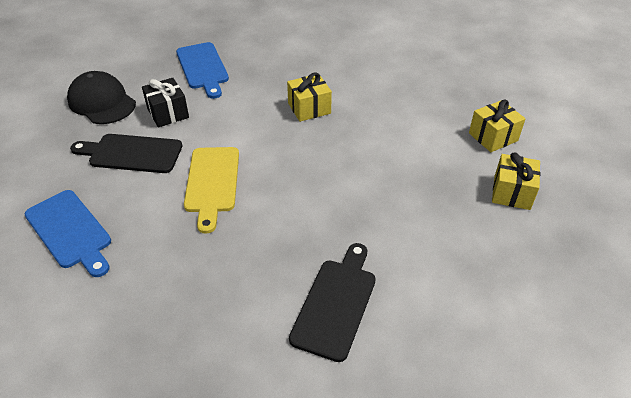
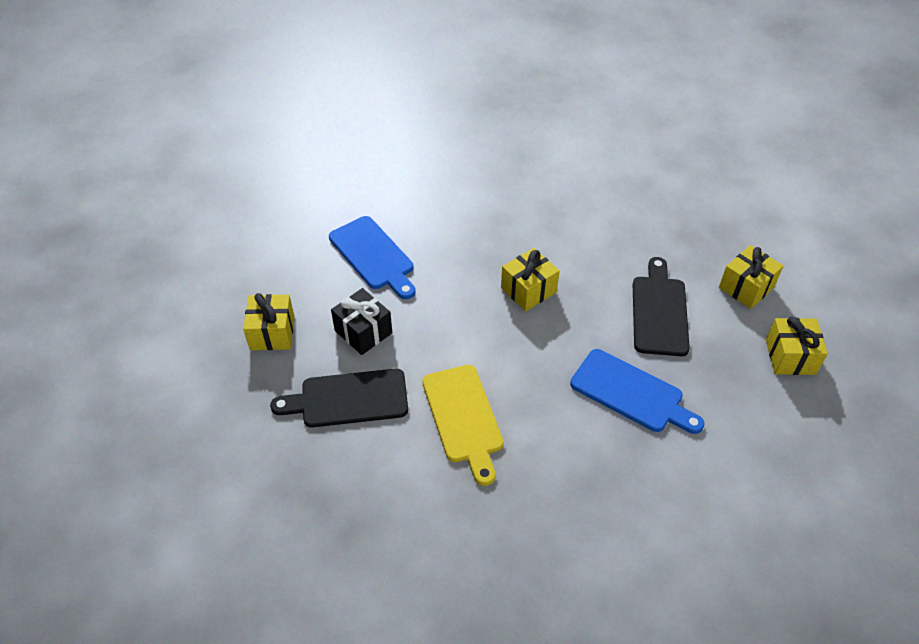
camera: 15 degrees left, 5 degrees up
(70, 231) = (331, 520): blue cutting board -> blue cutting board (631, 393)
(102, 102) = (272, 333): black cap -> yellow gift
(336, 304) = (664, 536): black cutting board -> black cutting board (659, 311)

